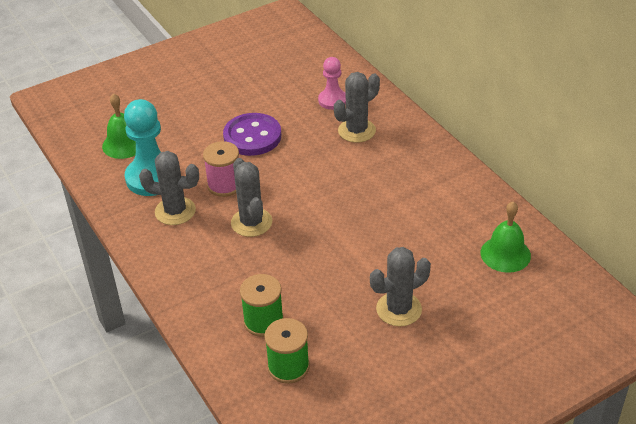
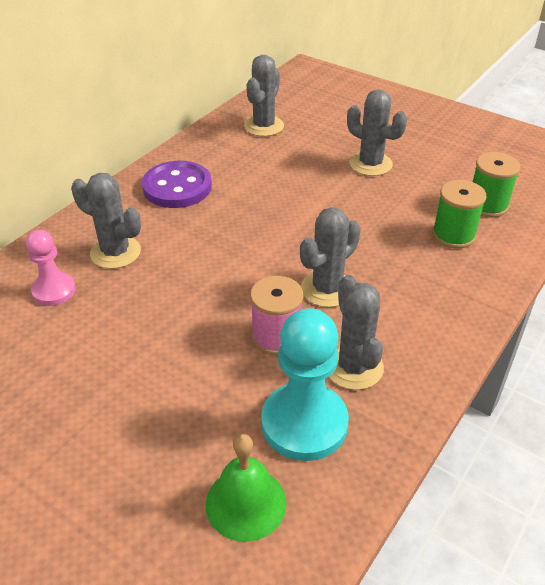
camera: 115 degrees left, 0 degrees up
(252, 136) = (163, 345): purple button -> purple button (177, 187)
(505, 254) = (264, 126): green bell -> grey cactus

